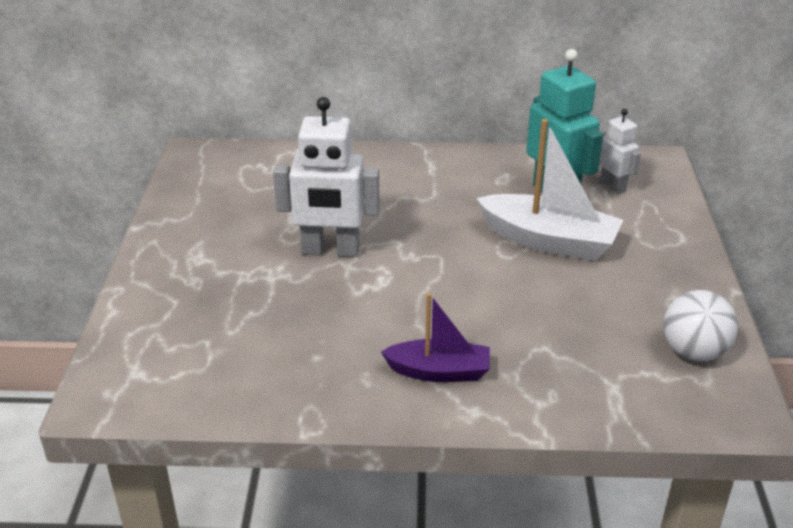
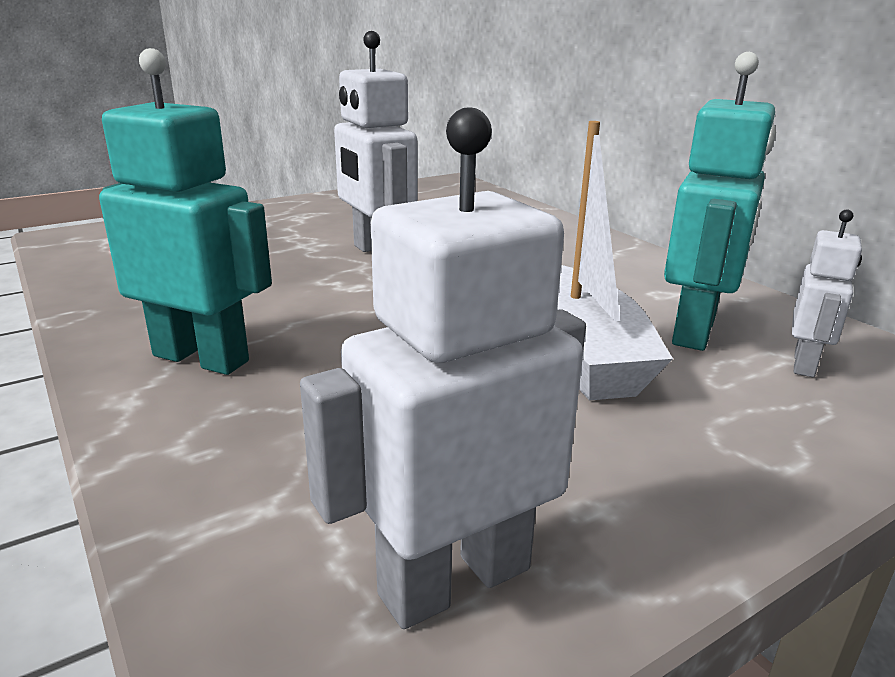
camera: 55 degrees right, 10 degrees down
(439, 372) = (201, 358): purple boat -> turquoise robot
(693, 352) = (454, 580): white ball -> white robot

